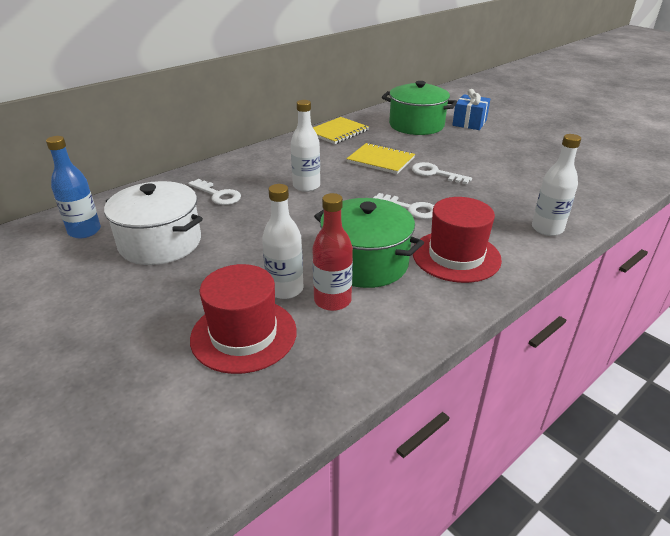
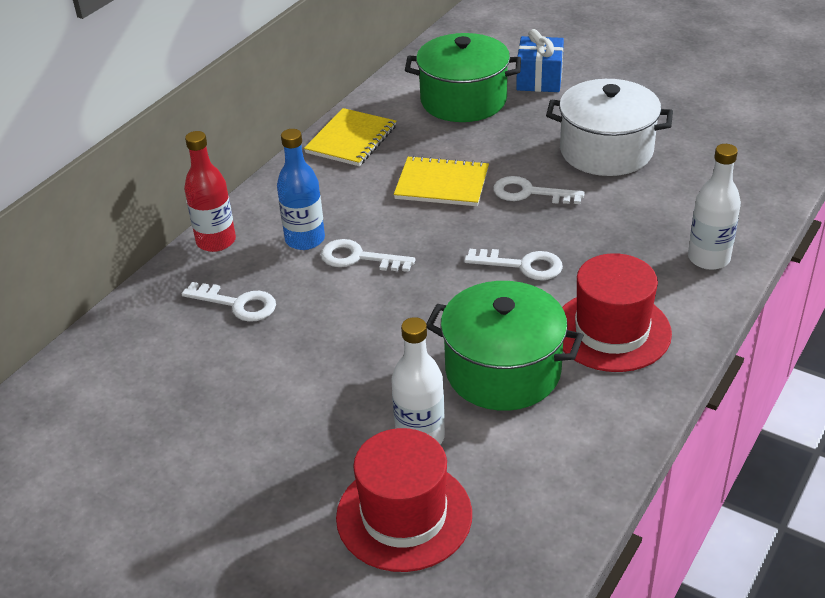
camera: 15 degrees left, 5 degrees up
(84, 231) = (80, 416): blue bottle -> blue bottle (305, 239)
(160, 243) = (206, 408): white pot -> white pot (606, 151)
(306, 186) = (358, 258): white bottle -> white key
(332, 300) = (488, 438): red bottle -> red bottle (216, 241)

